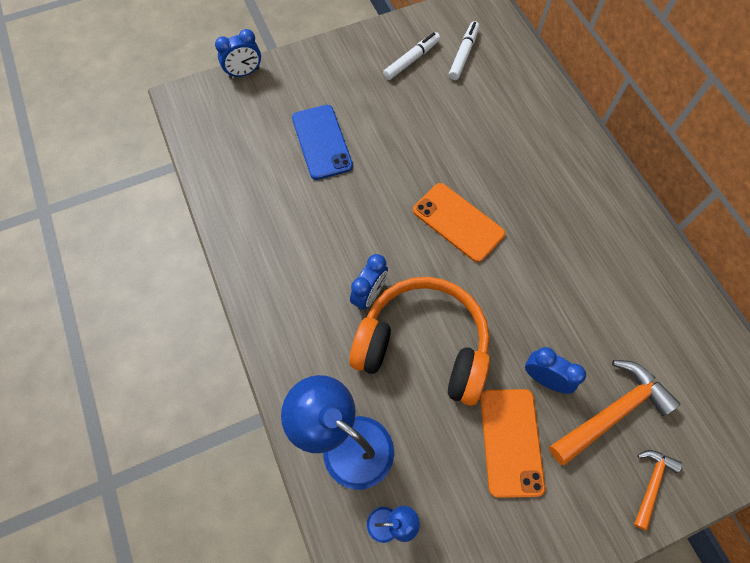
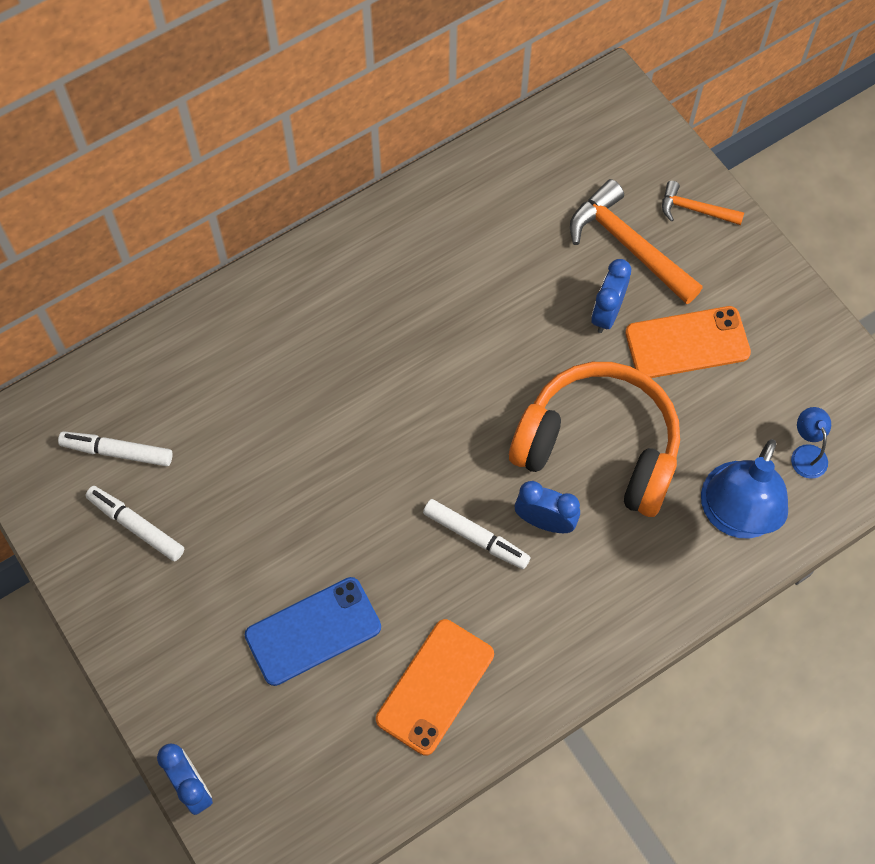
camera: 100 degrees left, 0 degrees up
(366, 246) = (476, 537): none -> white marker
(423, 346) = (599, 448): orange headphones -> orange headphones turned 105 degrees clockwise
(458, 222) = (417, 427): orange phone -> orange phone (435, 687)

